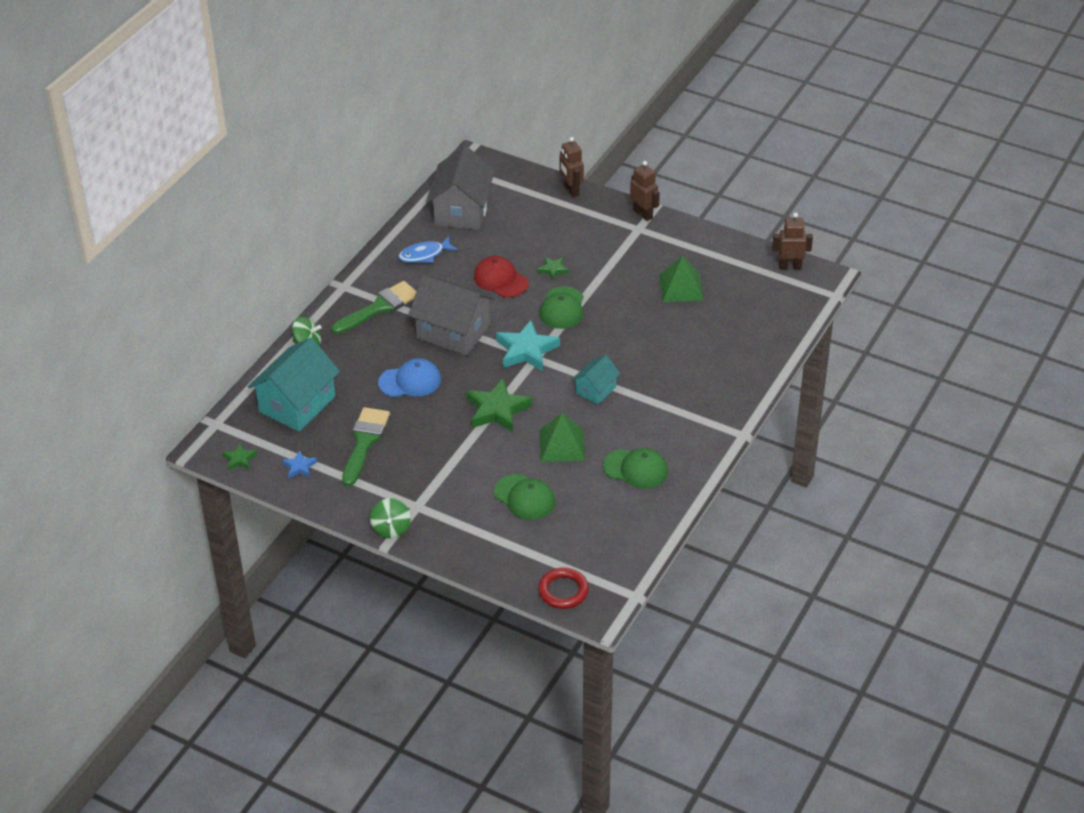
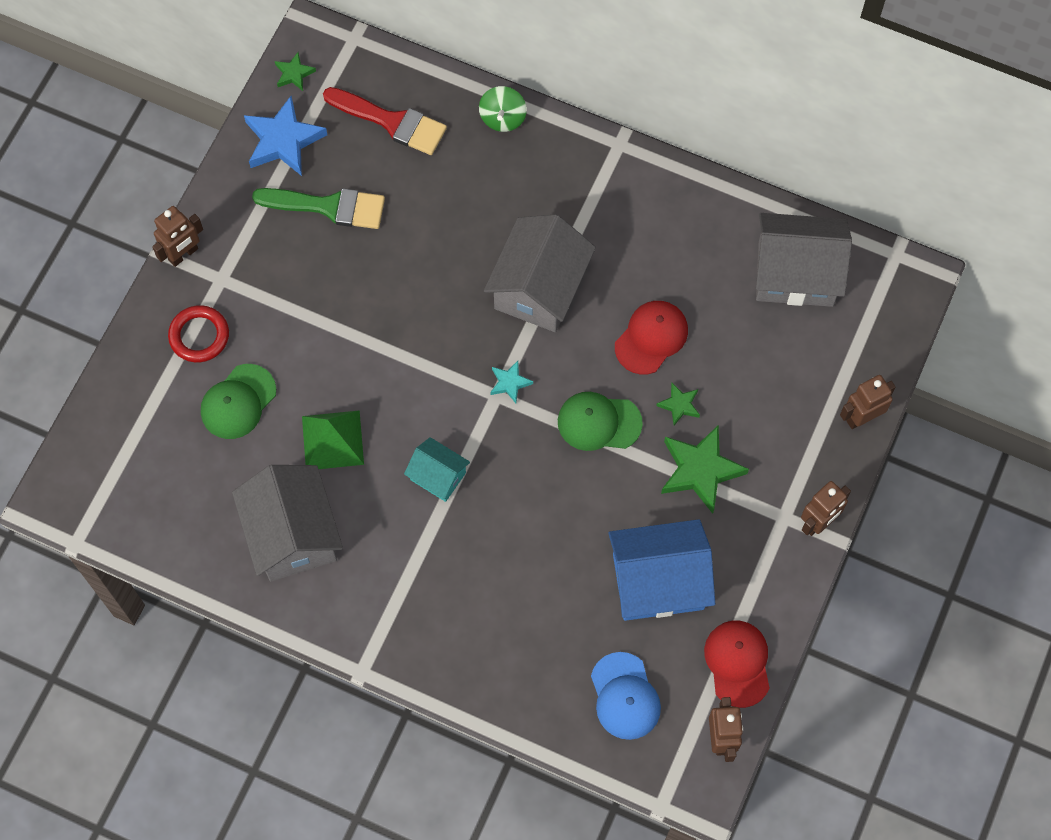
camera: 85 degrees right, 25 degrees up
(297, 404) = (391, 122): turquoise house -> red brush
(299, 467) = (283, 140): blue star -> blue star, size x1.98
(379, 307) = (581, 193): green brush -> none
(391, 529) = (183, 254): green spinning top -> brown robot
(410, 381) = (441, 246): blue cap -> blue cap (625, 696)
(424, 255) = (694, 236): blue fish -> none
(497, 410) = (393, 356): green star -> green star (700, 470)
(526, 350) = (510, 383): turquoise star -> turquoise star, size x0.50
(563, 591) = (83, 458): red ring -> red ring (199, 336)
(636, 469) = (292, 534): green cap -> grey house
(681, 287) = (658, 581): green pyramid -> blue house
(739, 256) = (738, 663): none -> red cap

